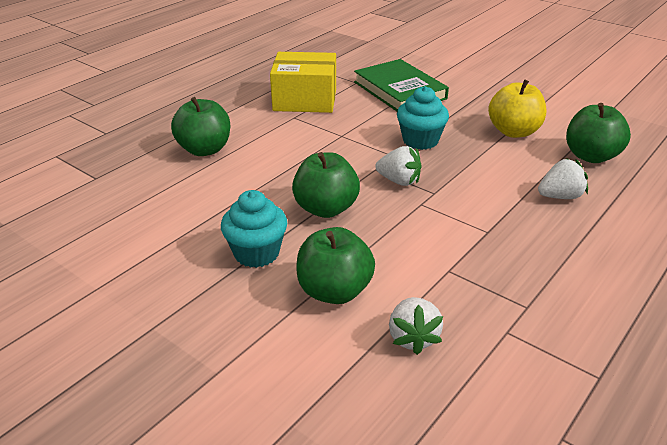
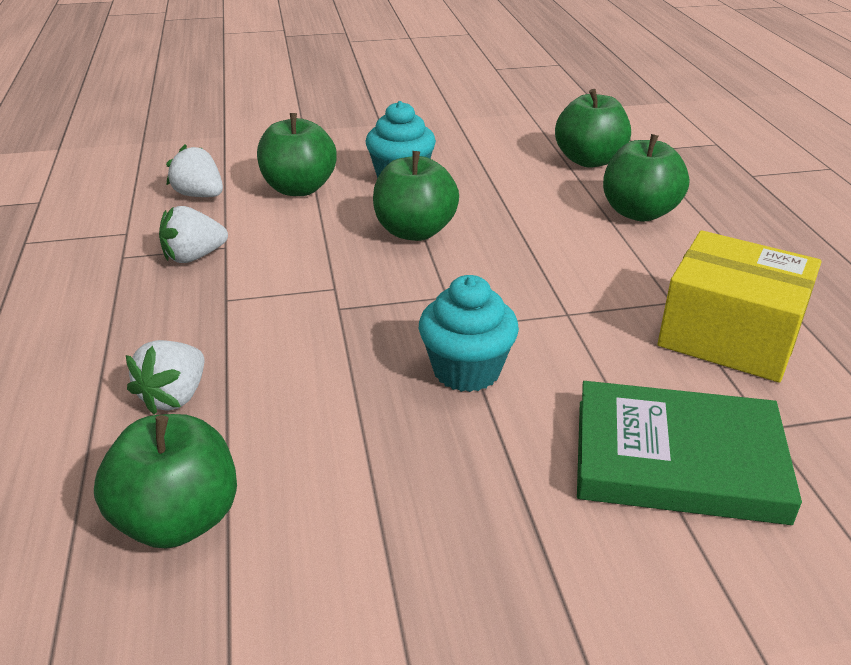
camera: 130 degrees right, 0 degrees up
(137, 189) = (589, 160): none -> green apple
(305, 100) = (729, 336): yellow box -> yellow box turned 75 degrees clockwise
(399, 181) = (396, 297): white strawberry -> white strawberry (194, 257)
(514, 132) = (363, 491): yellow apple -> none

